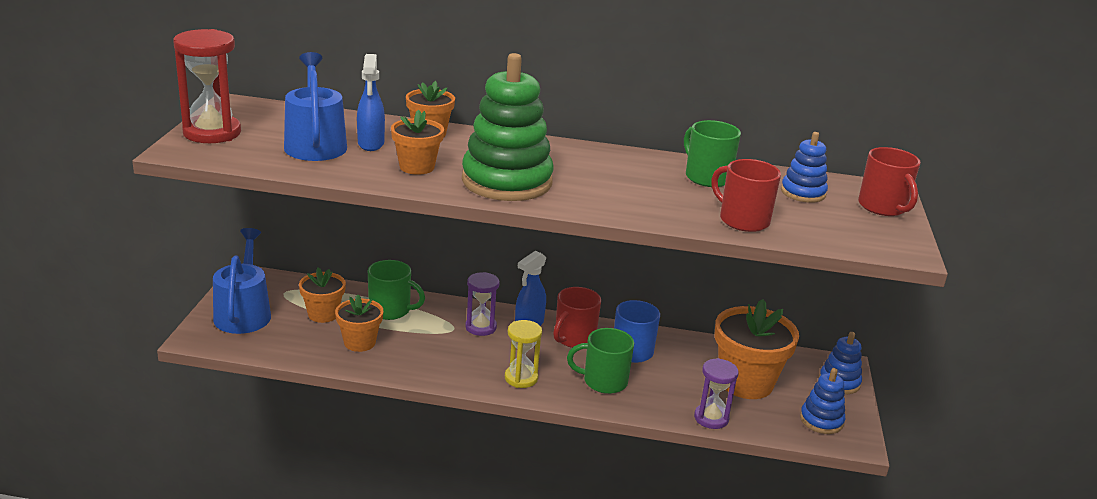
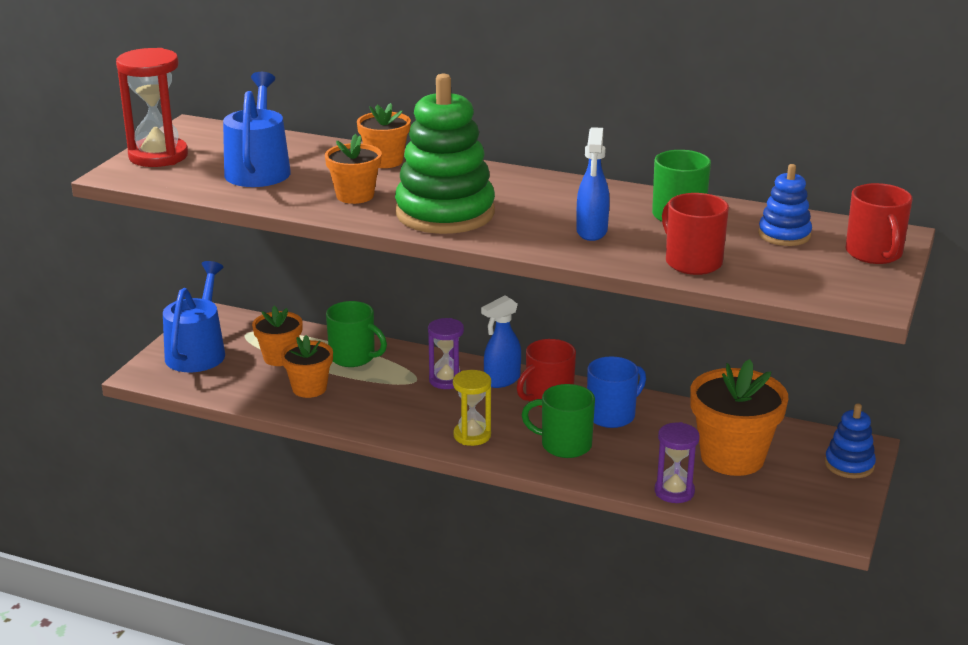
camera: 15 degrees right, 0 degrees up
(371, 144) = (317, 171): blue spray bottle -> blue spray bottle (591, 232)
(821, 420) = (807, 504): blue stacking toy -> none

